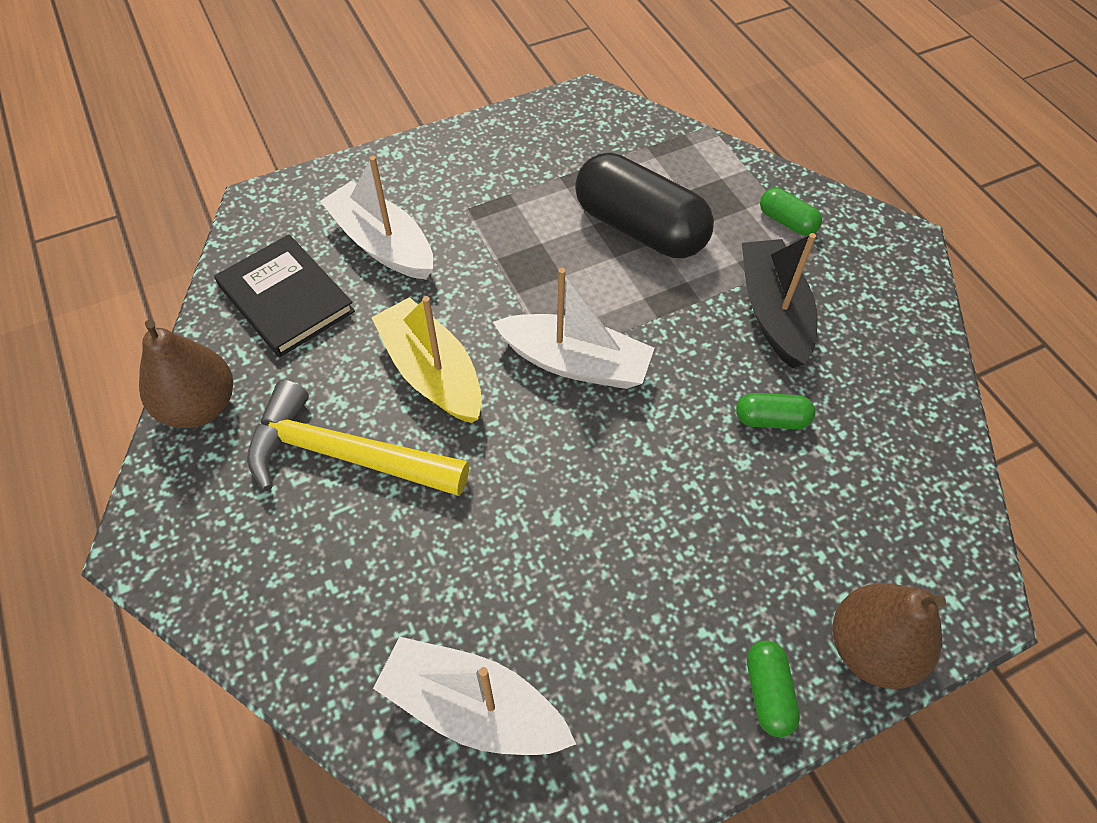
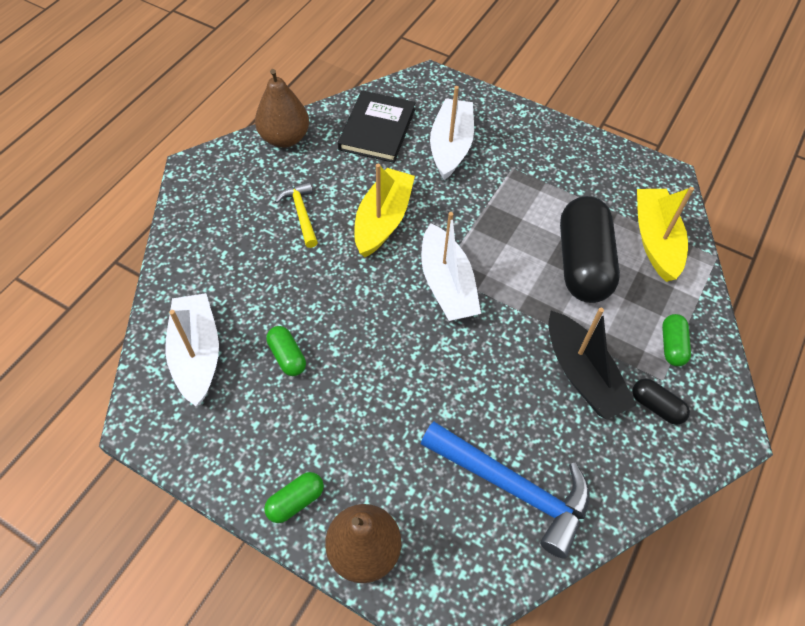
camera: 55 degrees right, 0 degrees up
(344, 455) = (301, 213): yellow hammer -> yellow hammer, size x0.54
(657, 156) = (655, 240): none -> yellow boat
(771, 419) = (492, 414): green capsule -> green capsule (287, 356)
(773, 312) = (582, 374): black boat -> black boat turned 105 degrees clockwise
(846, 276) = (656, 406): none -> black capsule
(870, 452) = (513, 488): none -> blue hammer

